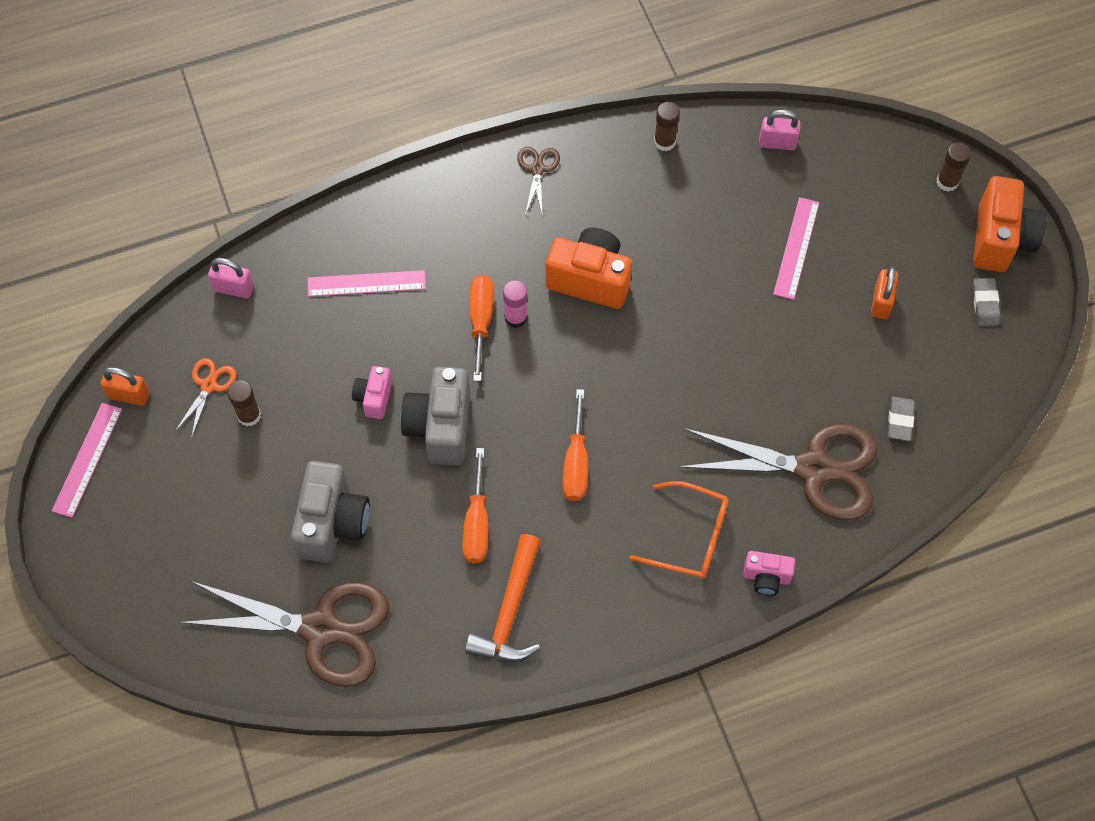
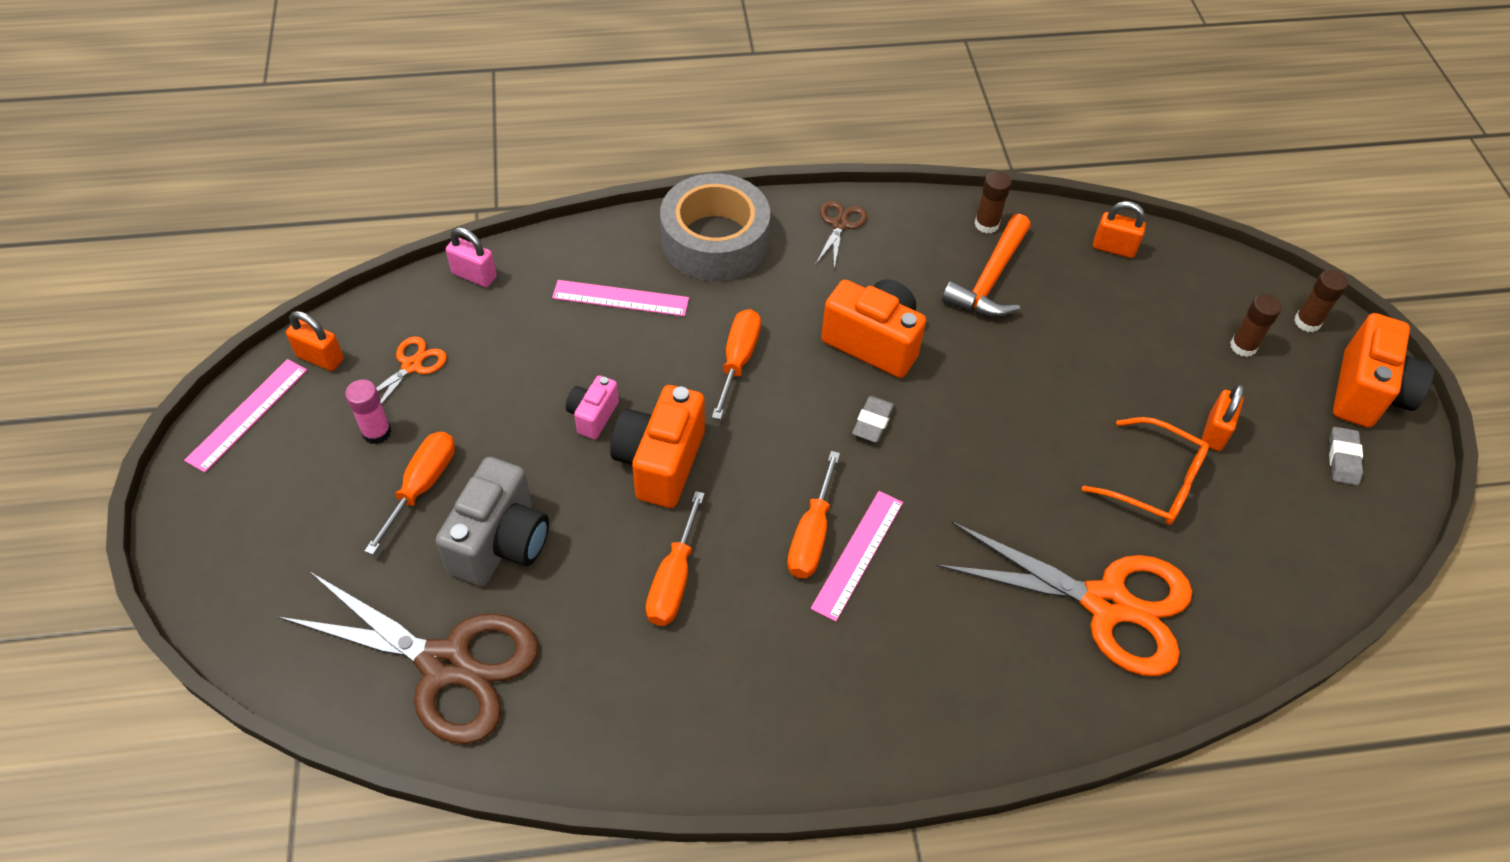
camera: 10 degrees right, 10 degrees down
(249, 415) = (445, 405): brown glue stick -> brown glue stick (1243, 346)
(254, 490) = (422, 486): none -> orange screwdriver
(433, 209) = (715, 240): none -> grey tape
(440, 427) = (660, 462): grey camera -> orange camera
(509, 611) = (686, 694): orange hammer -> orange hammer (990, 279)
(516, 317) = (779, 364): pink glue stick -> pink glue stick (377, 432)
(690, 537) = (935, 653): orange glasses -> orange glasses (1154, 482)
(766, 577) = (1025, 725): pink camera -> none
(777, 143) = (1113, 248): pink padlock -> orange padlock
(796, 248) = (1120, 355): pink ruler -> pink ruler (857, 554)
(814, 469) = (1106, 604): brown scissors -> orange scissors
(900, 420) = (1223, 569): grey eraser -> grey eraser (872, 422)

